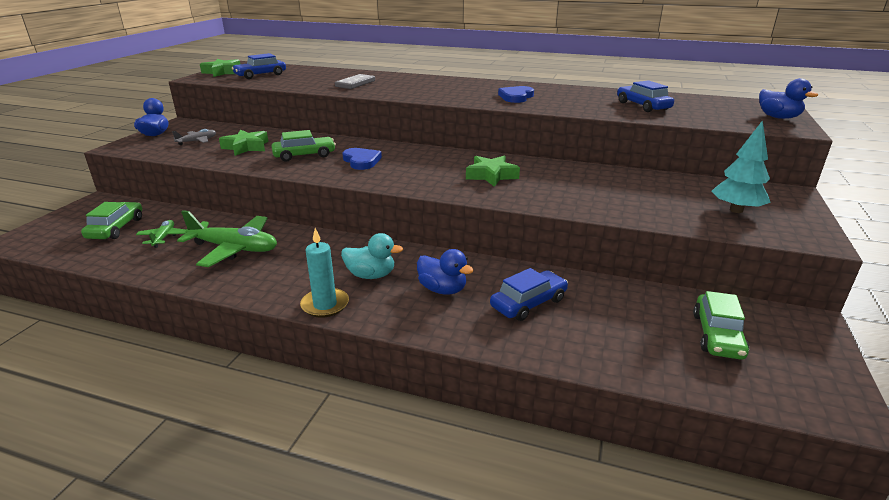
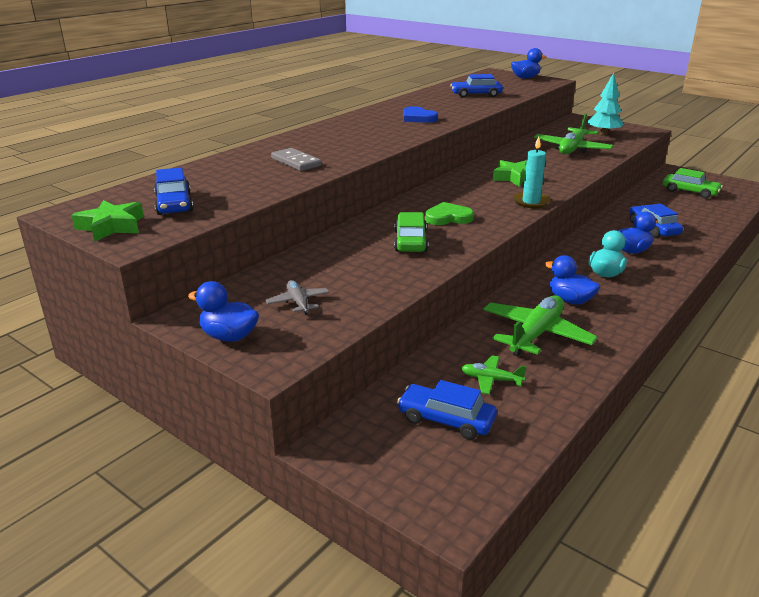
camera: 70 degrees left, 0 degrees up
(116, 228) = (446, 419): green car -> blue car
(246, 147) = (354, 271): green star -> none
(302, 260) = (570, 300): none -> blue duck
(325, 305) = (652, 296): turquoise candle -> turquoise candle (531, 202)
(361, 161) = (448, 217): blue heart -> green heart
(634, 195) = (572, 149): none -> green plane

